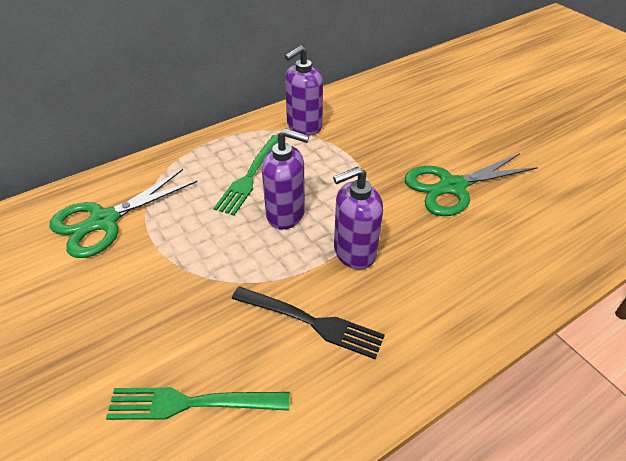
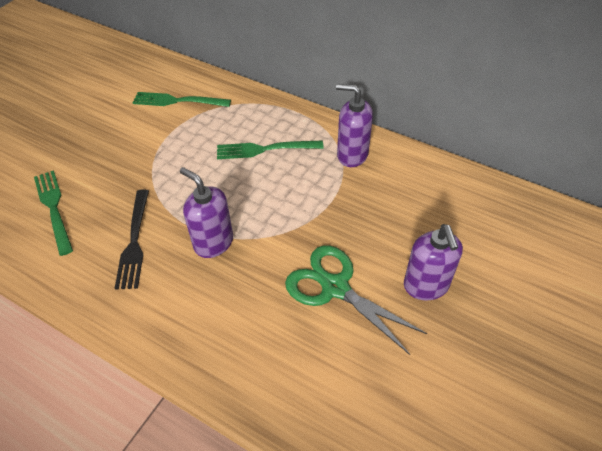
camera: 65 degrees right, 5 degrees up
(104, 221) = (178, 101): green scissors -> green fork
(286, 214) = (234, 187): purple soap dispenser -> purple soap dispenser (426, 286)

